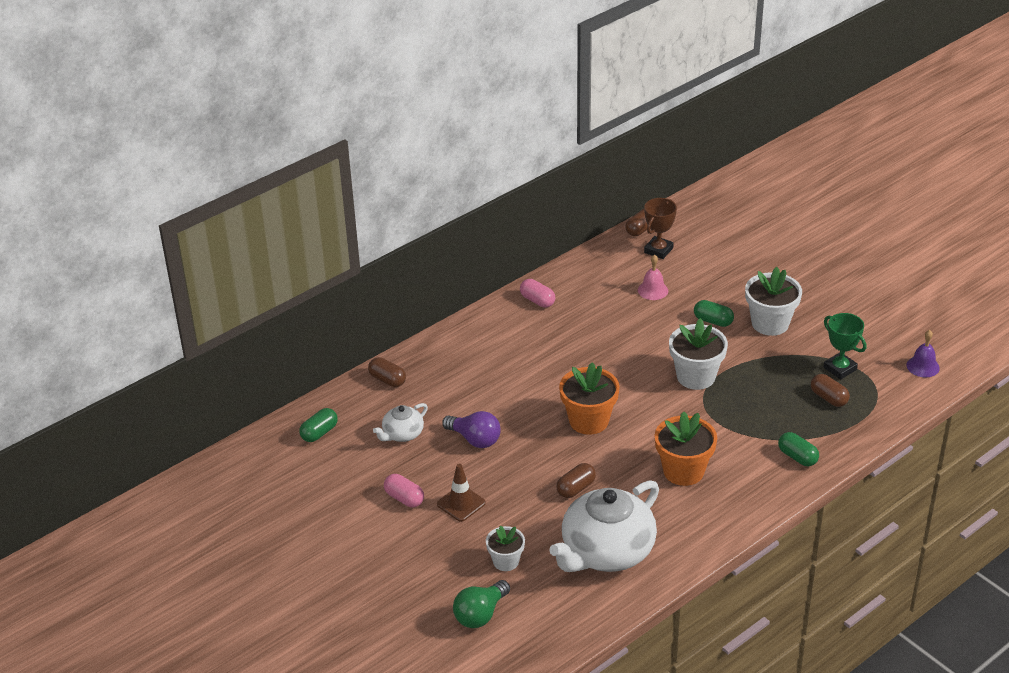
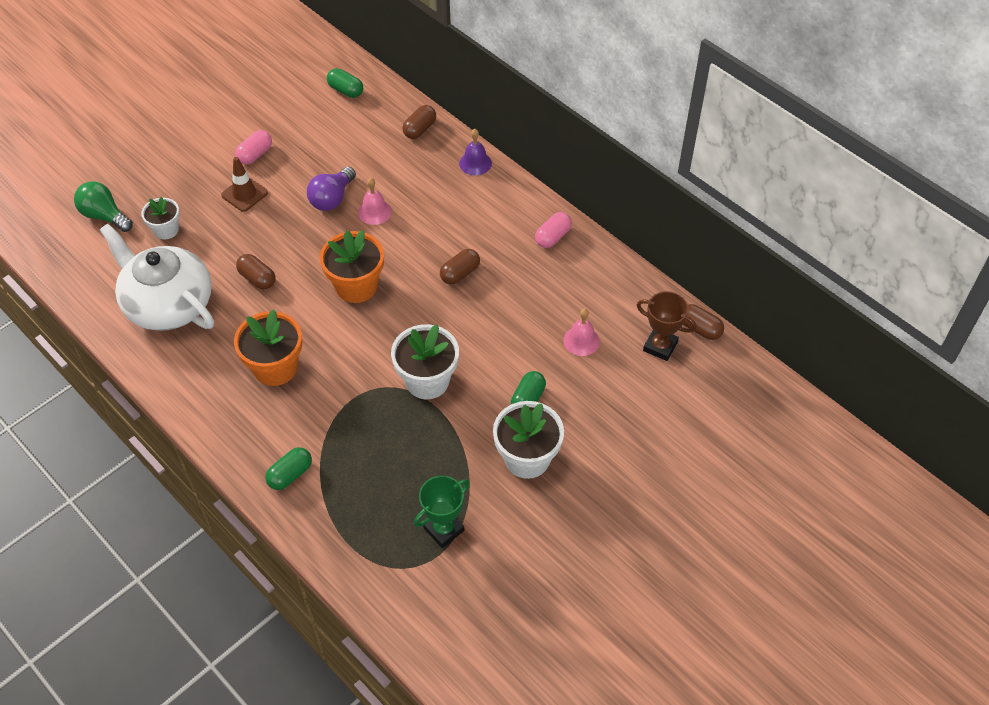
camera: 85 degrees right, 15 degrees up
(402, 434) = (342, 146): white teapot -> none
(496, 410) = (374, 212): none -> pink bell
(828, 398) = (389, 513): brown capsule -> brown capsule (460, 273)
(923, 366) = (450, 627): purple bell -> purple bell (475, 163)

